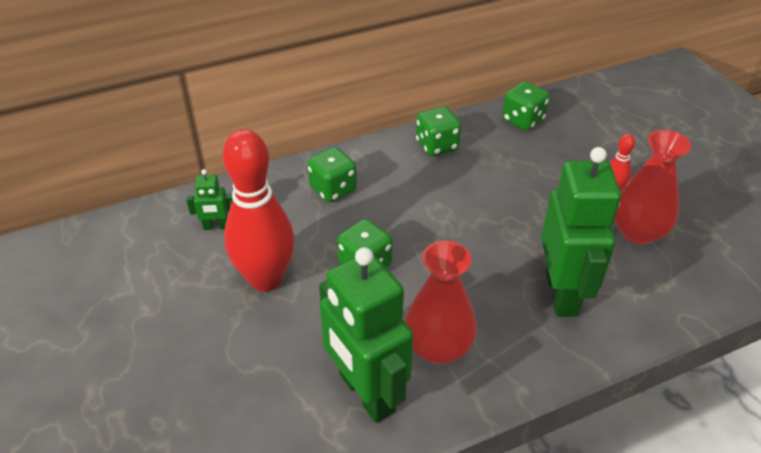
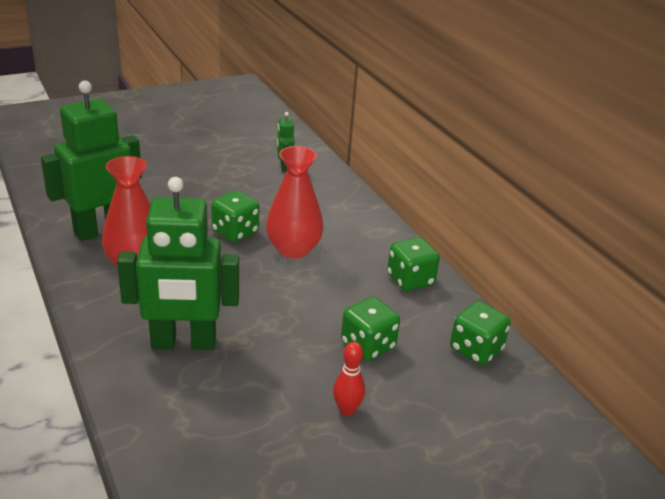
camera: 85 degrees right, 10 degrees down
(266, 279) = (224, 188): red bowling pin -> none
(333, 189) = (333, 218): green dice -> green dice (368, 346)
(638, 232) = (270, 418): red vase -> red vase (293, 249)

